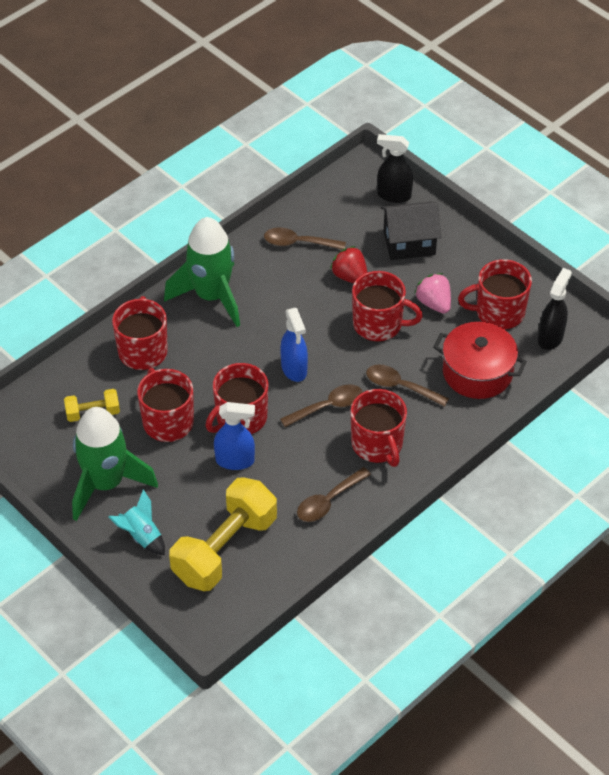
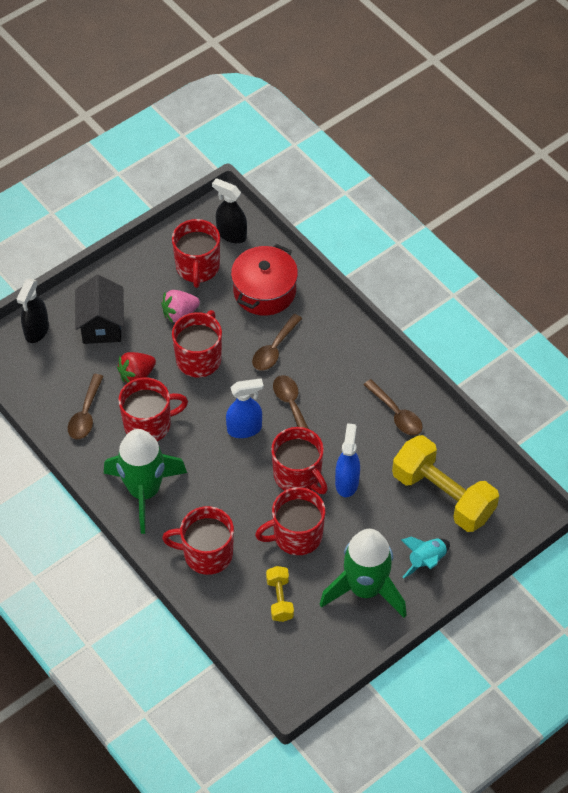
camera: 85 degrees left, 5 degrees up
(377, 445) = (338, 372): red mug -> red mug (149, 424)

